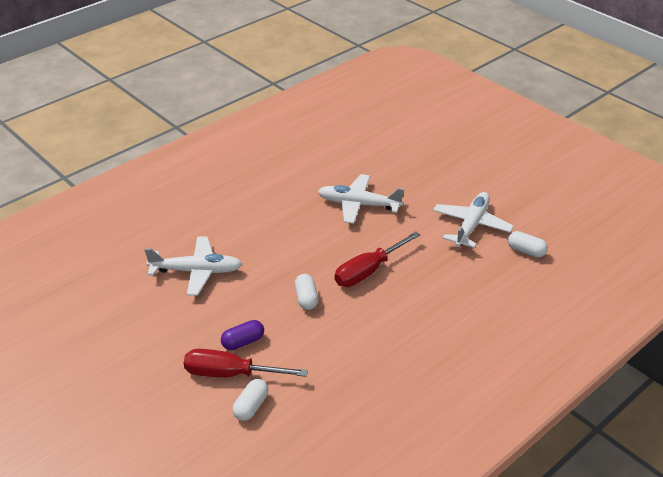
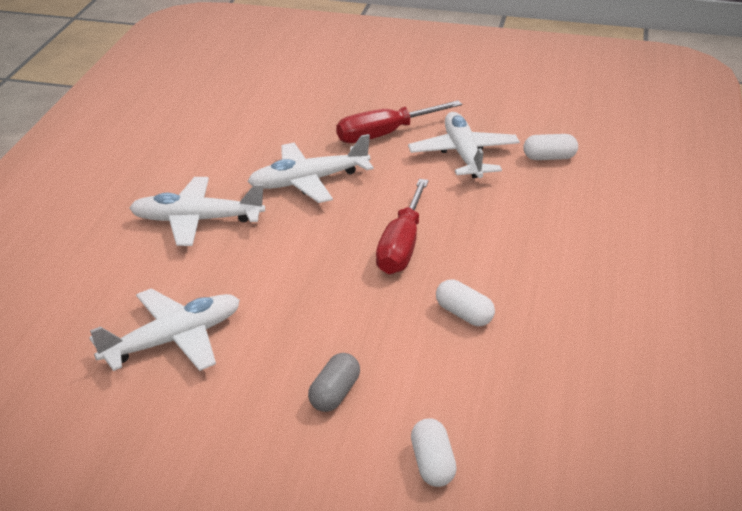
camera: 35 degrees left, 5 degrees down
(229, 374) = (359, 440): red screwdriver -> red screwdriver (384, 134)
(243, 342) = (334, 394): purple capsule -> grey capsule
(274, 204) = (197, 221): none -> white plane
(306, 298) = (360, 308): white capsule -> white capsule (464, 314)

